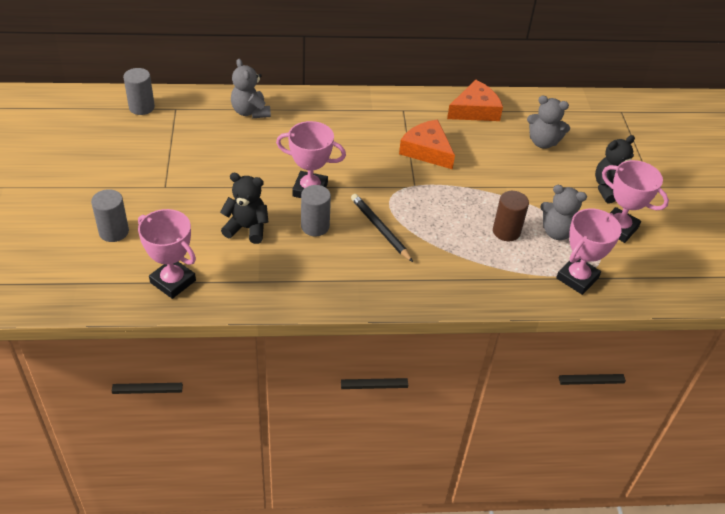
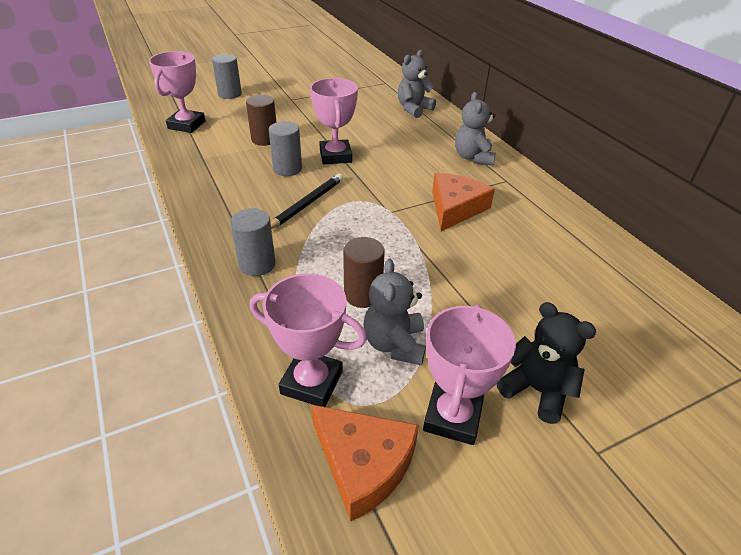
camera: 70 degrees right, 5 degrees down
(141, 107) = (374, 72): grey cylinder -> grey cylinder (257, 264)
(247, 228) = (264, 139): black teddy bear -> brown cylinder
(475, 110) = (565, 228): orange cheese -> orange cheese (363, 464)
(543, 142) = (569, 297): grey teddy bear -> grey teddy bear (473, 157)

